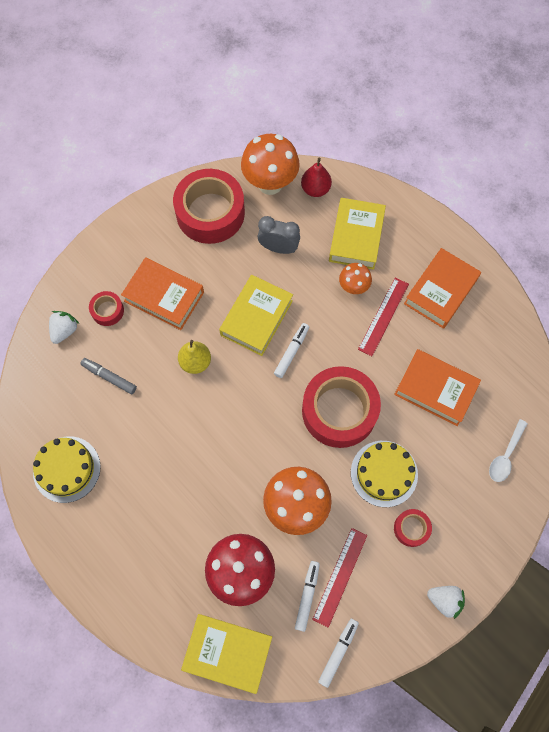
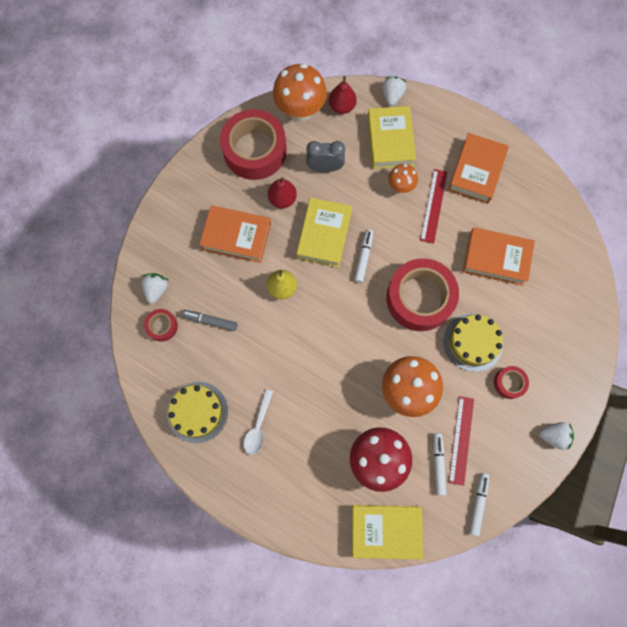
camera: 15 degrees left, 5 degrees up
(107, 311) = (190, 262): red tape -> red tape (162, 326)
(224, 270) = (282, 199): none -> red pear
(372, 190) = (392, 96): none -> white strawberry
(505, 455) = (570, 300): white spoon -> white spoon (258, 426)

